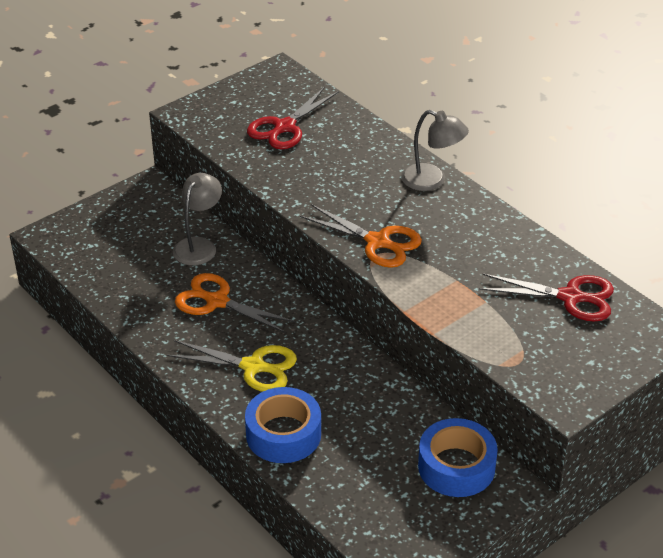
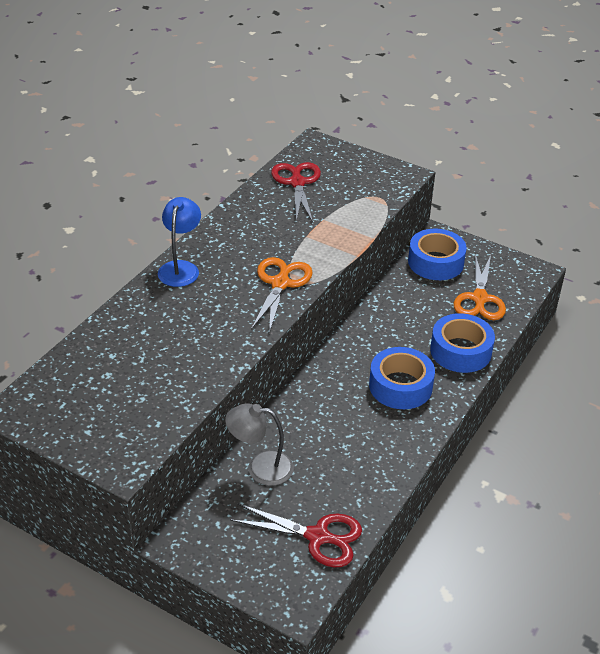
camera: 110 degrees left, 0 degrees up
(217, 301) = (333, 431): orange scissors -> orange scissors (479, 298)
(253, 367) = (400, 386): yellow scissors -> blue tape
(285, 127) = (126, 379): red scissors -> red scissors (317, 536)
(432, 181) = (180, 268): grey lamp -> blue lamp

